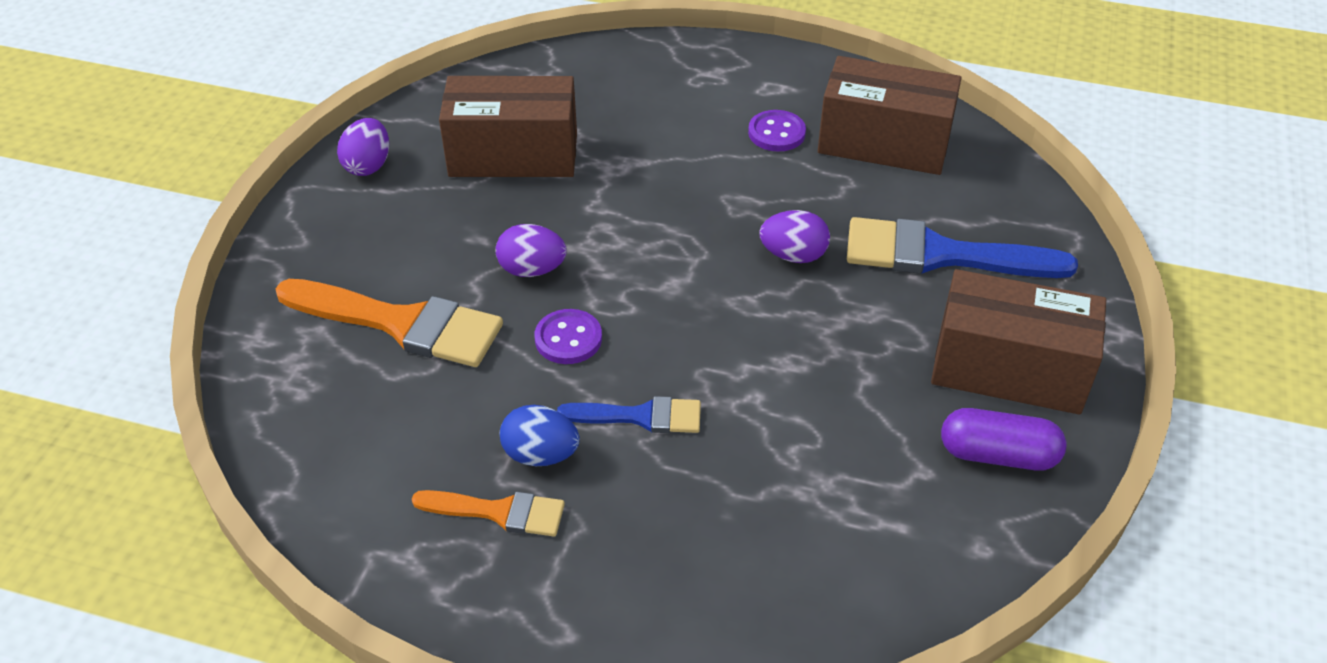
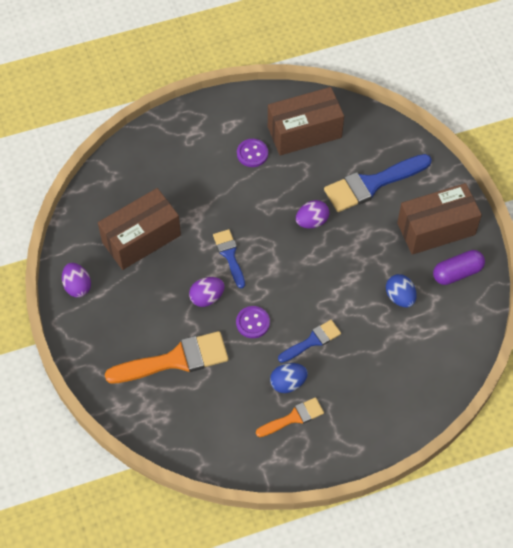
camera: 35 degrees left, 15 degrees up
(620, 235) = (229, 255): none -> blue brush
(855, 435) = (400, 297): none -> blue egg

